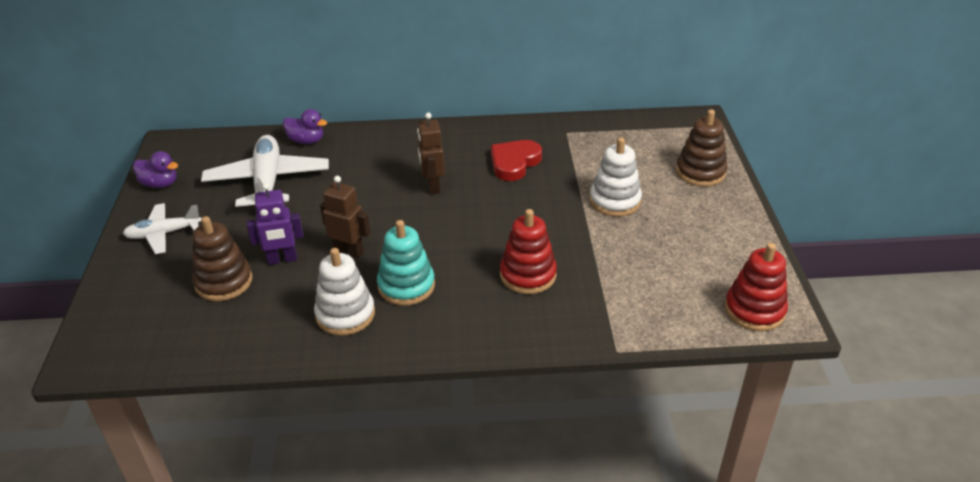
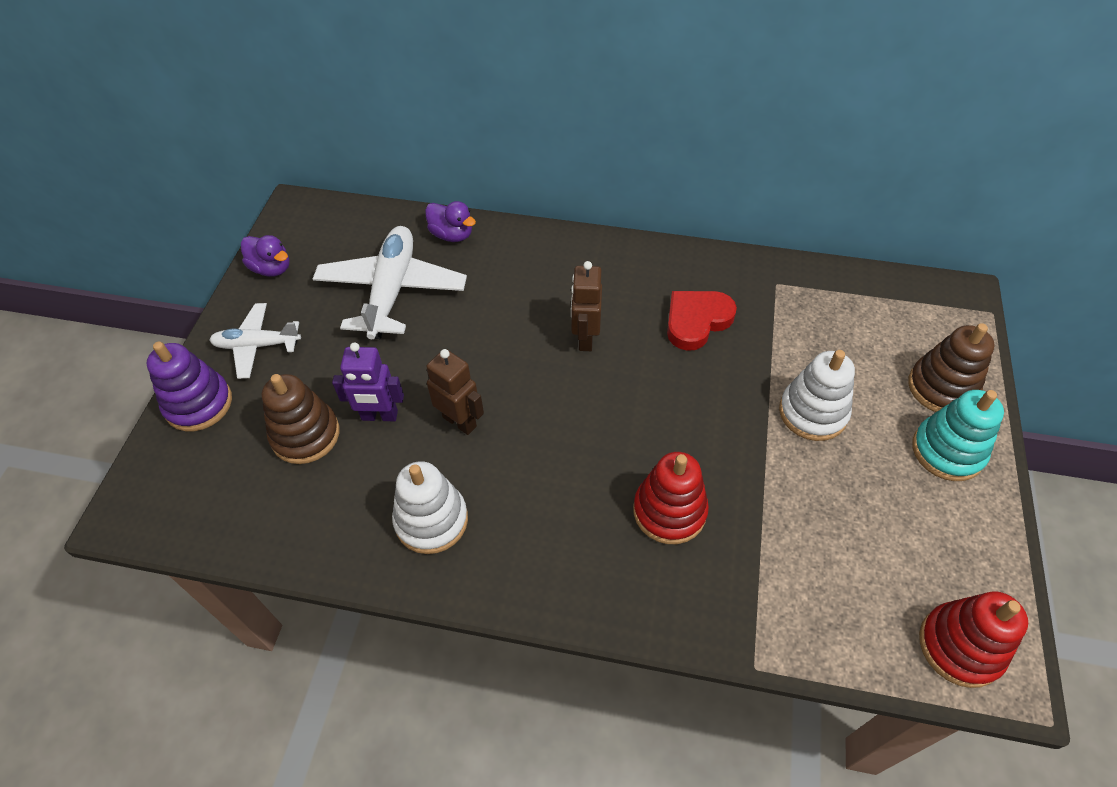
camera: 15 degrees right, 15 degrees up
(124, 279) = (198, 404): none -> purple stacking toy
(406, 286) = (514, 492): turquoise stacking toy -> turquoise stacking toy (947, 451)

